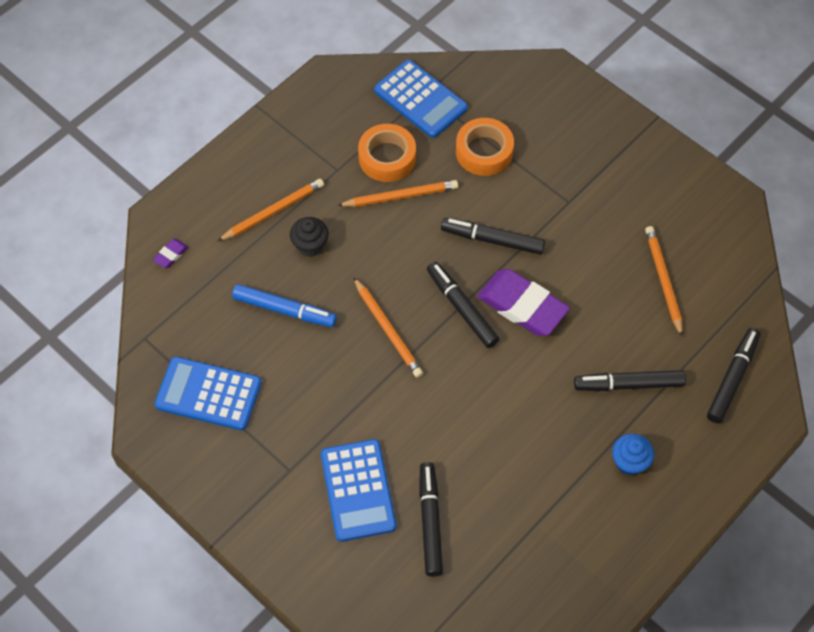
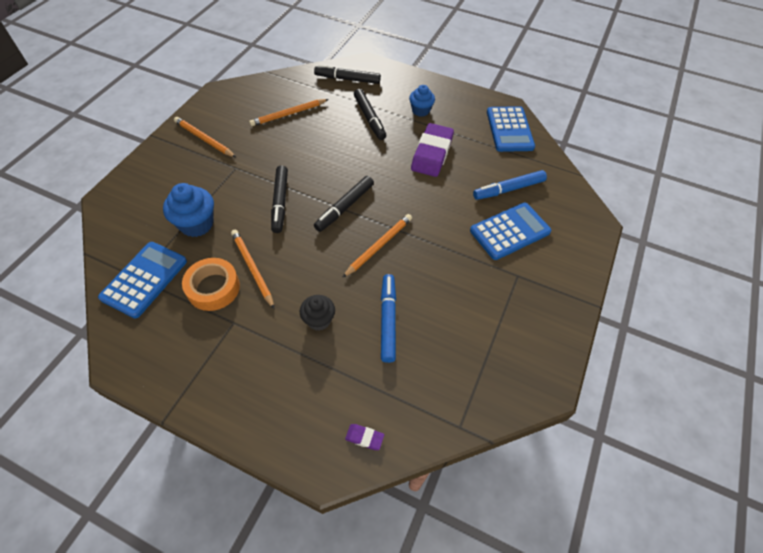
camera: 110 degrees left, 5 degrees down
(208, 394) = (487, 352): blue calculator -> blue calculator (509, 129)
(273, 212) = (291, 361): orange pencil -> orange pencil (204, 139)
(430, 522) = (508, 189): black marker -> blue marker
(484, 151) = (196, 224): orange tape -> blue cupcake
(522, 306) = (331, 176): purple eraser -> purple eraser (432, 154)

